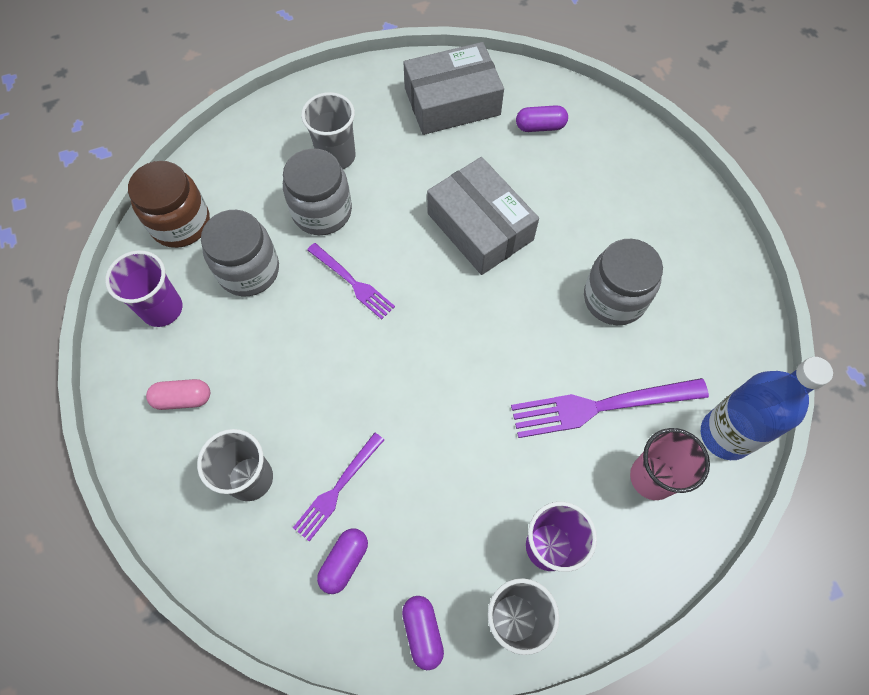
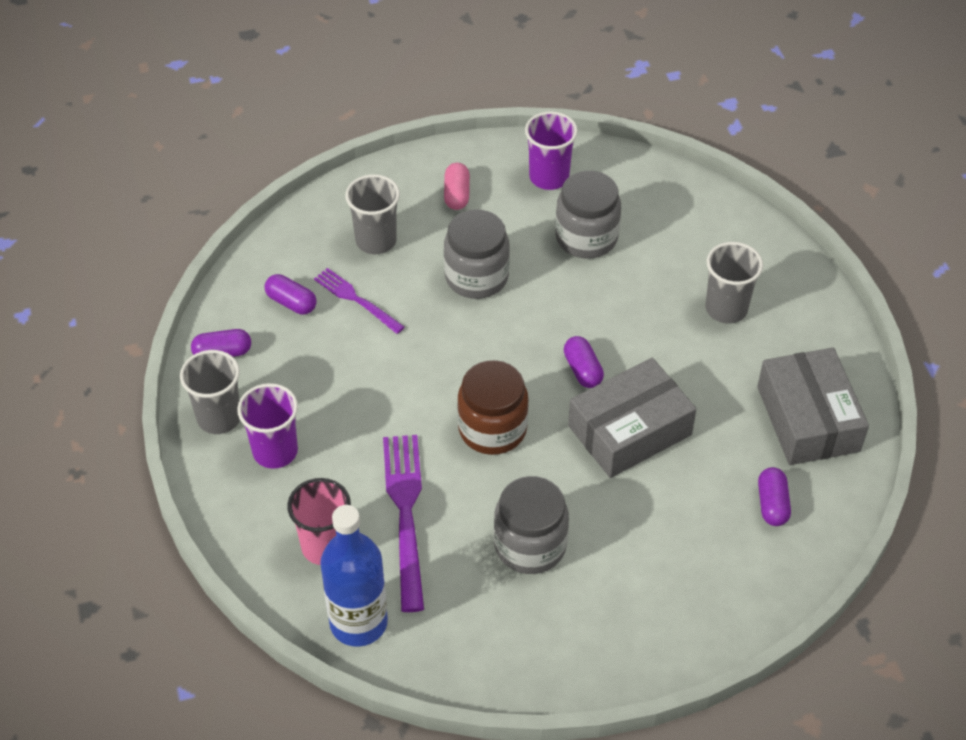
camera: 95 degrees right, 15 degrees down
(180, 223) = (643, 186): brown jar -> brown jar (492, 429)
(322, 211) = (654, 295): grey jar -> grey jar (476, 277)
(352, 282) = (566, 317): purple fork -> none
(416, 266) = (582, 370): none -> purple capsule

